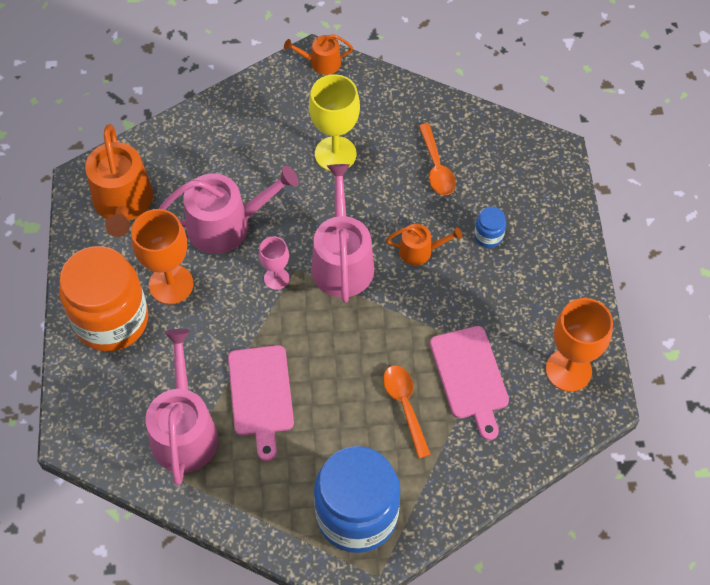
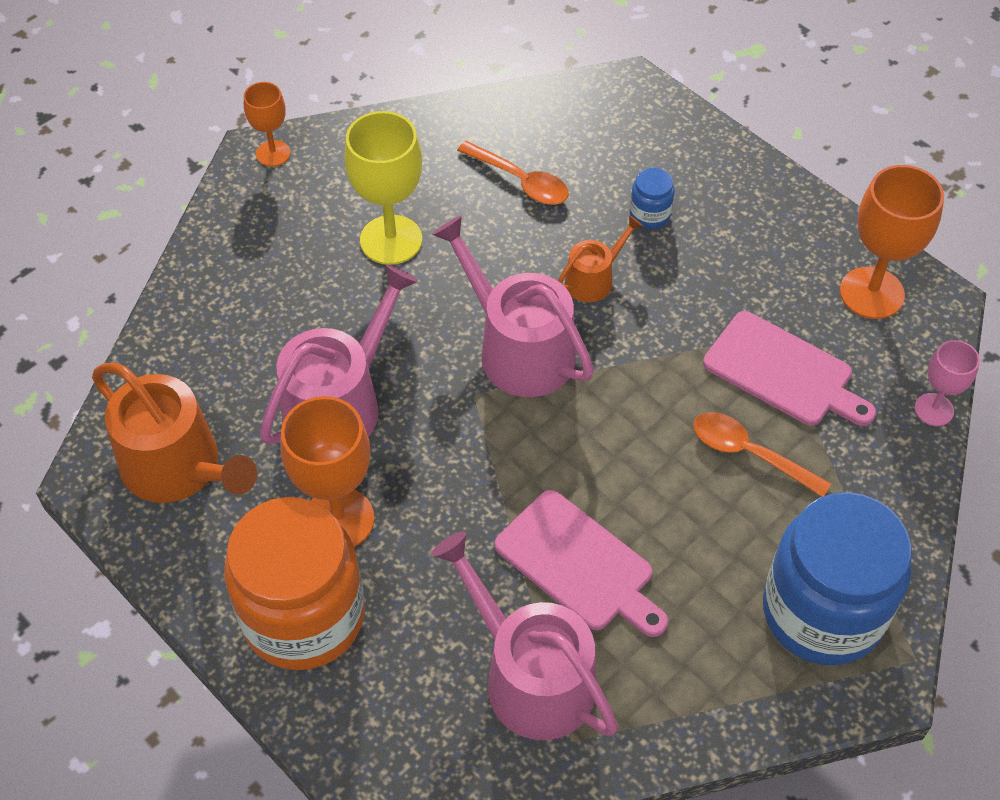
camera: 40 degrees left, 5 degrees down
(276, 278) = (462, 421): pink goblet -> pink goblet (934, 409)
(321, 63) = (273, 153): orange watering can -> orange goblet

